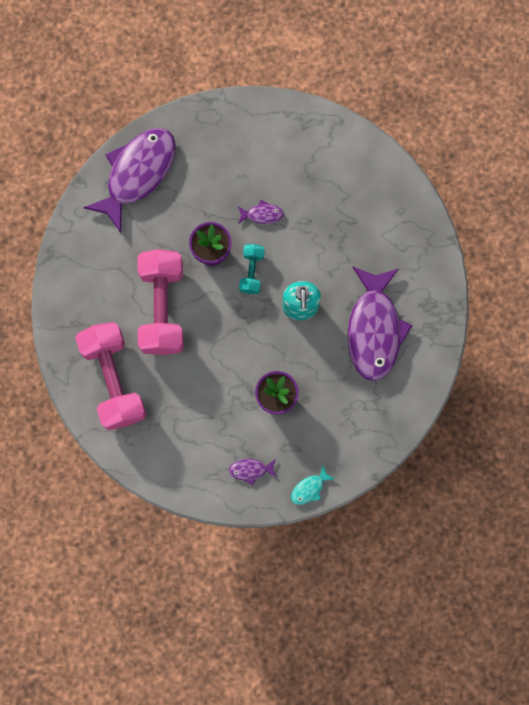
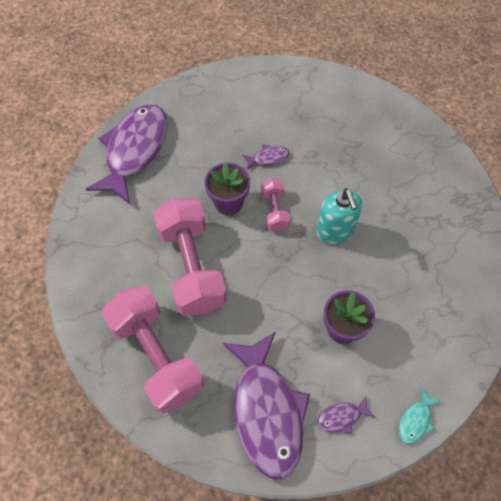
camera: 15 degrees left, 15 degrees down
(252, 272) = (274, 210): turquoise dumbbell -> pink dumbbell
(374, 329) = (417, 234): purple fish -> purple fish (266, 411)

